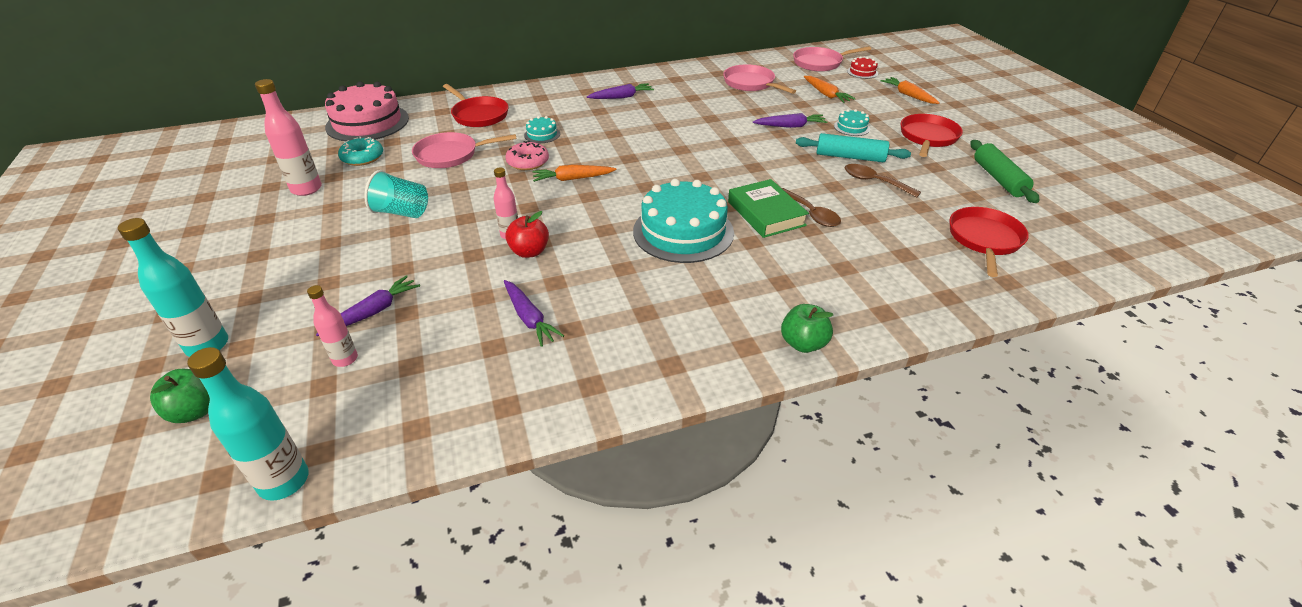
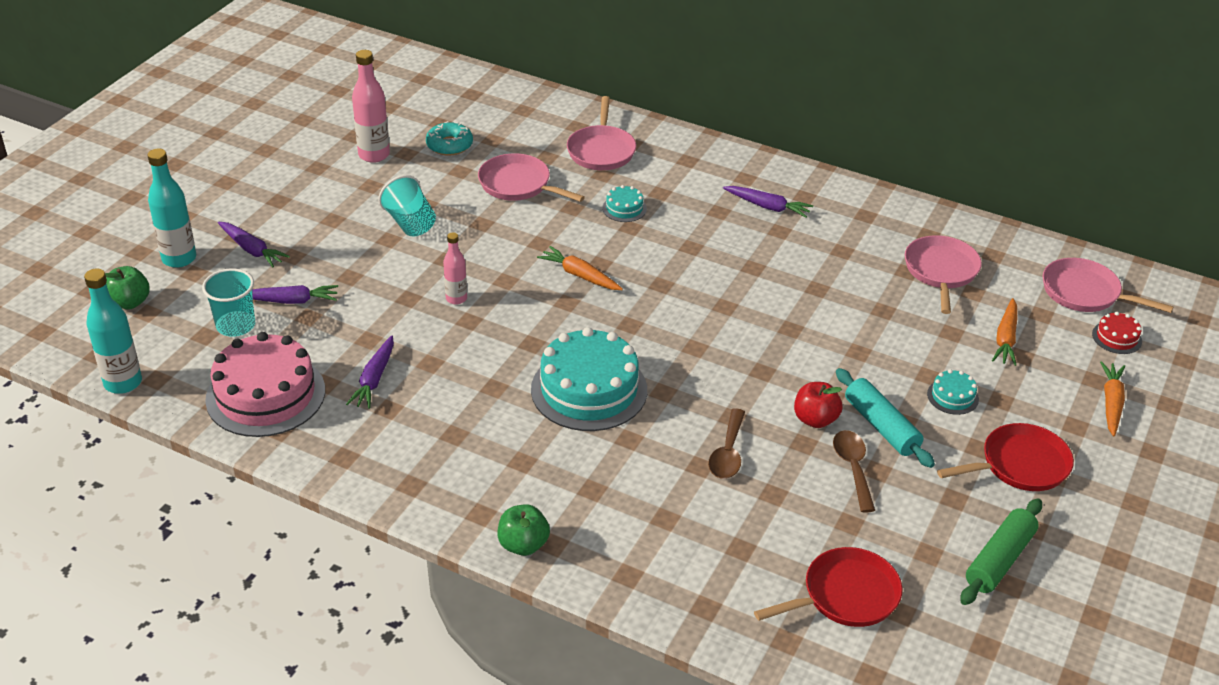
camera: 45 degrees right, 0 degrees up
(345, 359) = (236, 325): pink bottle -> turquoise cup
(367, 122) = (500, 105): pink cake -> pink cake (265, 395)
(478, 115) = (601, 150): red pan -> pink pan
(528, 162) = (569, 233): pink donut -> none
(529, 252) = (449, 324): red apple -> red apple (815, 419)
(766, 213) = (687, 424): green book -> none
(790, 126) = (885, 351): purple carrot -> purple carrot (252, 250)

